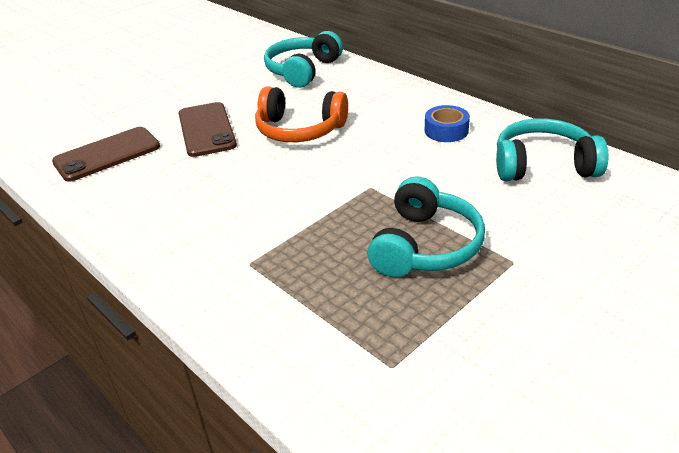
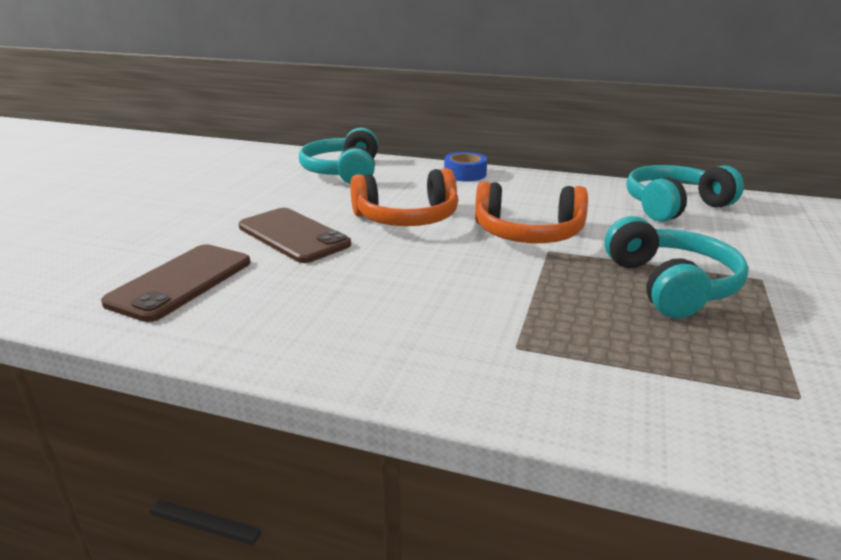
camera: 30 degrees left, 10 degrees down
(374, 166) = (528, 233): none -> orange headphones
(446, 130) = (555, 196): blue tape -> blue tape (465, 174)

